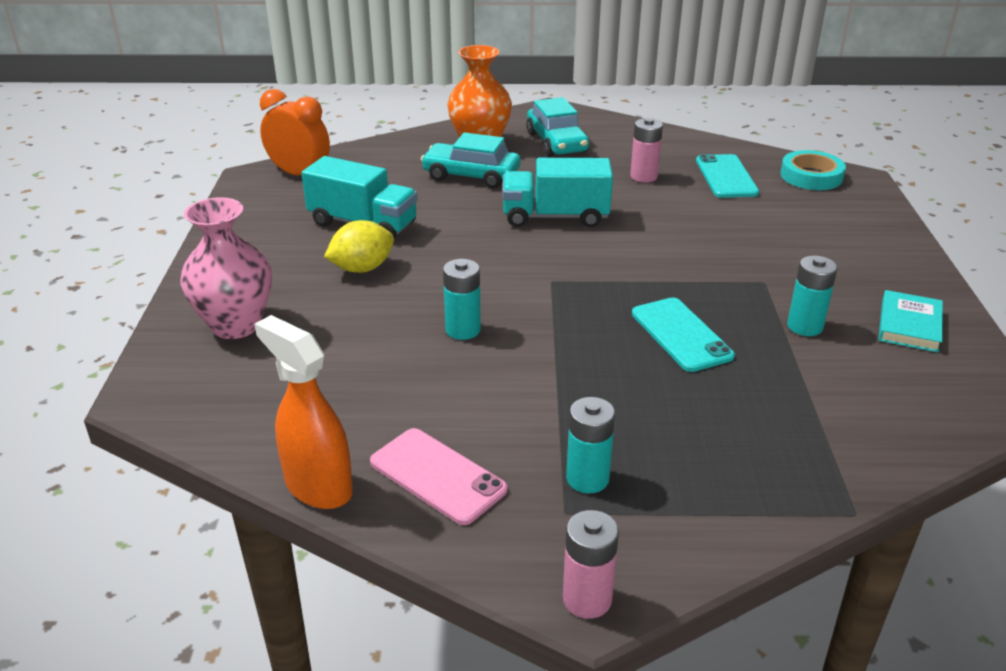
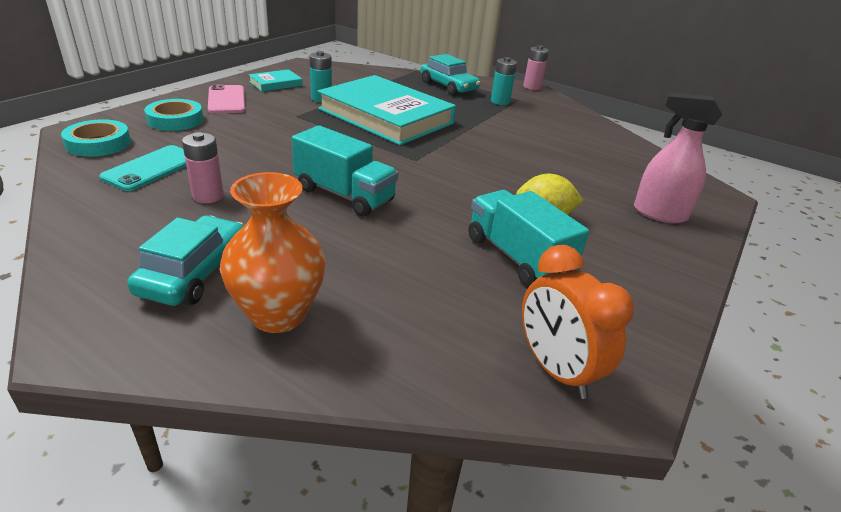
camera: 150 degrees left, 0 degrees up
(236, 325) = (659, 213): pink vase -> pink spray bottle
(318, 486) = (620, 134): orange spray bottle -> none
(437, 476) = (563, 121): pink phone -> pink phone (226, 100)
(463, 330) = (502, 158): turquoise battery -> none
(471, 176) = (353, 269): turquoise car -> turquoise car (448, 86)
(681, 334) = (386, 116): turquoise phone -> turquoise book
(834, 220) = (175, 120): none -> turquoise tape

